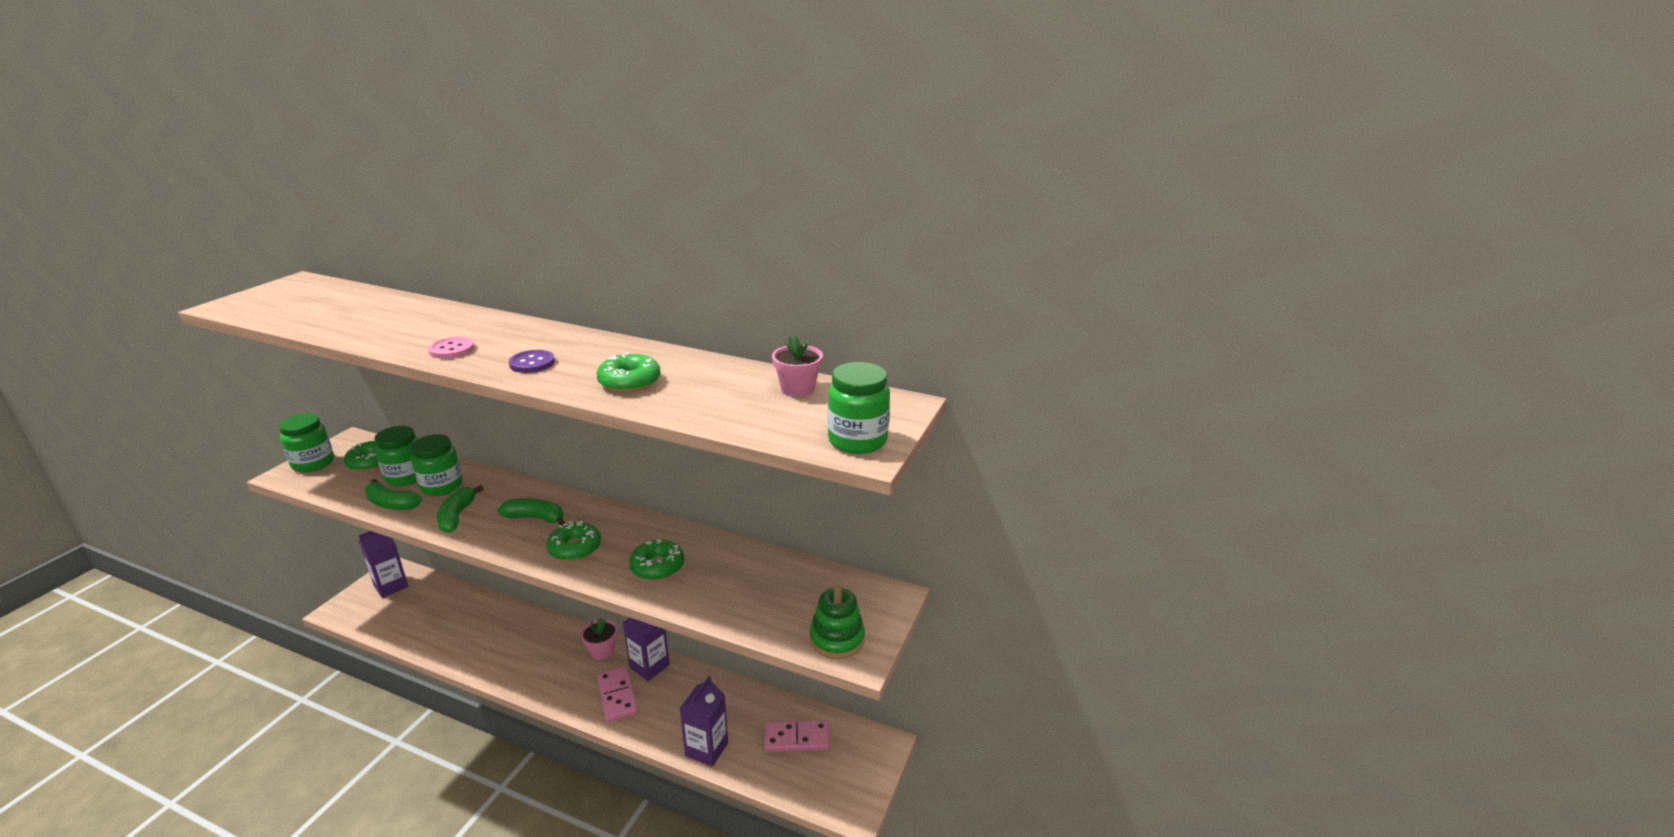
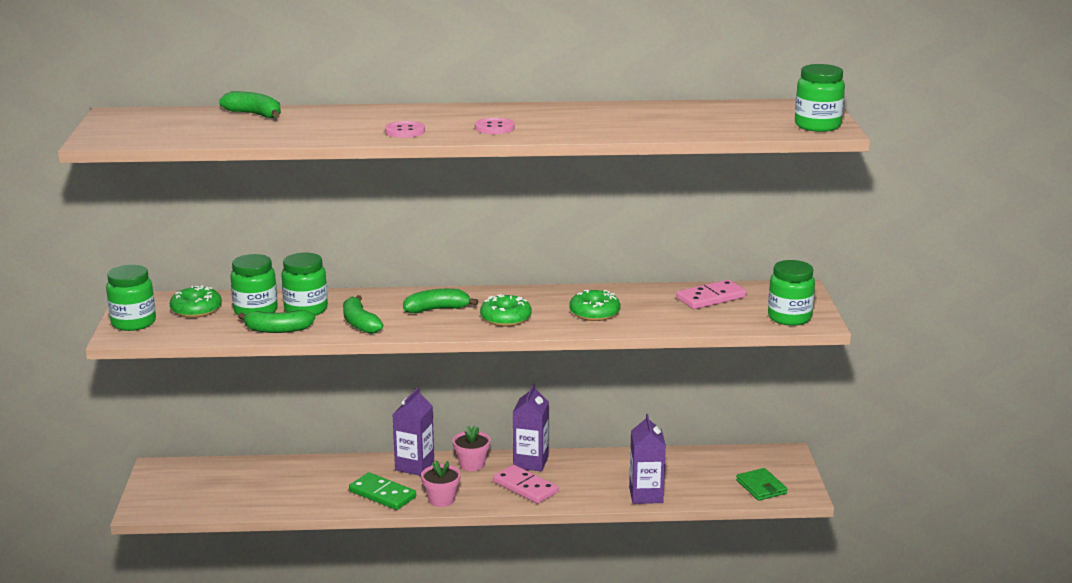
camera: 25 degrees left, 5 degrees down
(385, 302) = (254, 114): none -> green banana
(391, 586) = (176, 478): purple carton -> purple carton (414, 466)
(504, 659) = (382, 494): none -> green domino
(532, 363) = (494, 128): purple button -> pink button
(629, 382) = (597, 125): green donut -> none
(797, 389) = (728, 109): pink flower pot -> pink flower pot (441, 499)
(797, 738) = (713, 469): pink domino -> pink domino (711, 298)
(821, 783) = (761, 487): none -> green wallet
(837, 639) = (789, 317): green stacking toy -> green jar

